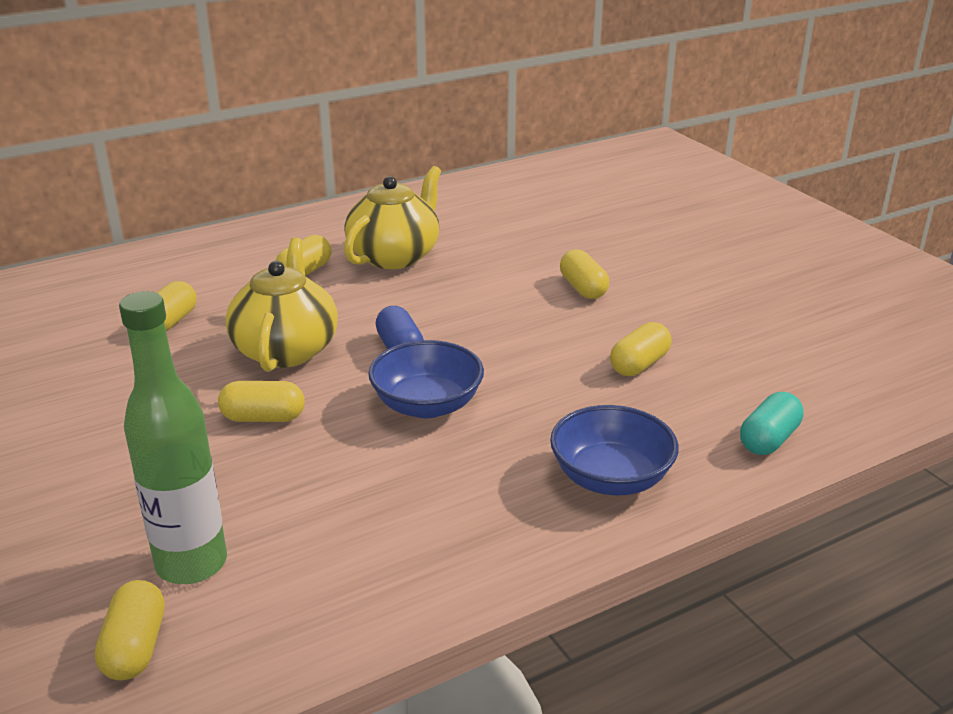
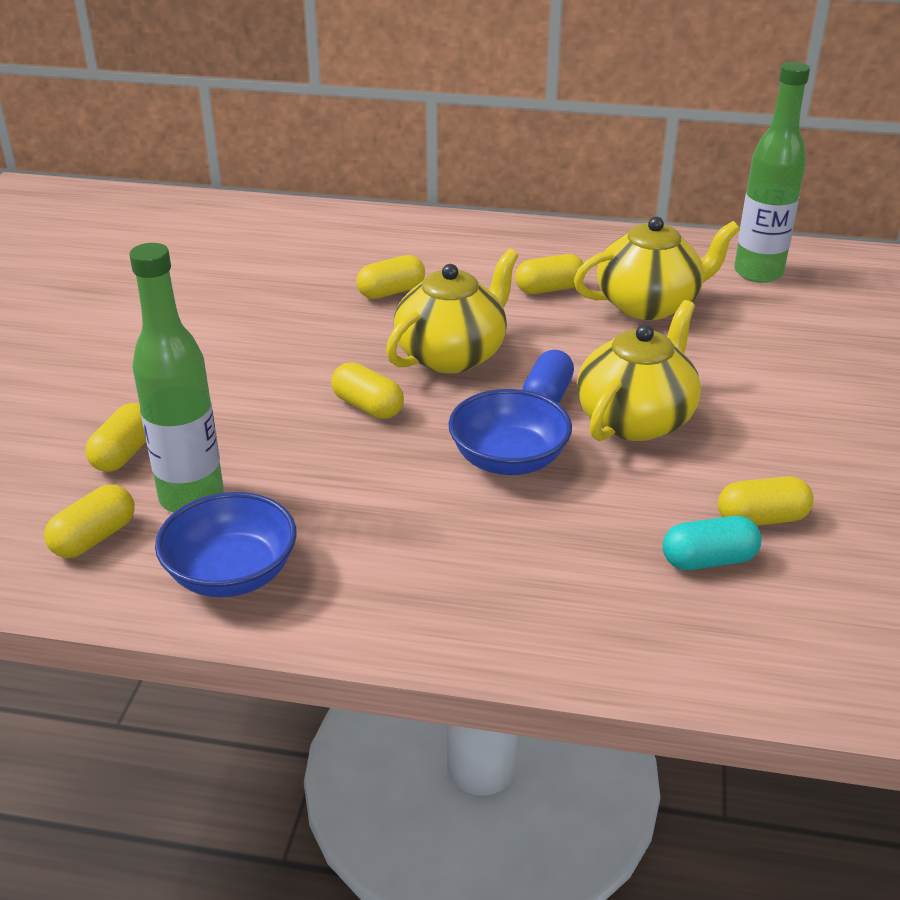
camera: 40 degrees right, 5 degrees up
(444, 208) = (758, 273): none -> green bottle
(482, 337) = (636, 419): none -> yellow teapot
(583, 288) = (802, 414): yellow capsule -> yellow capsule (124, 453)
(611, 478) = (589, 612): blue bowl -> blue bowl (232, 574)
(768, 439) = (804, 664): turquoise capsule -> turquoise capsule (708, 560)

